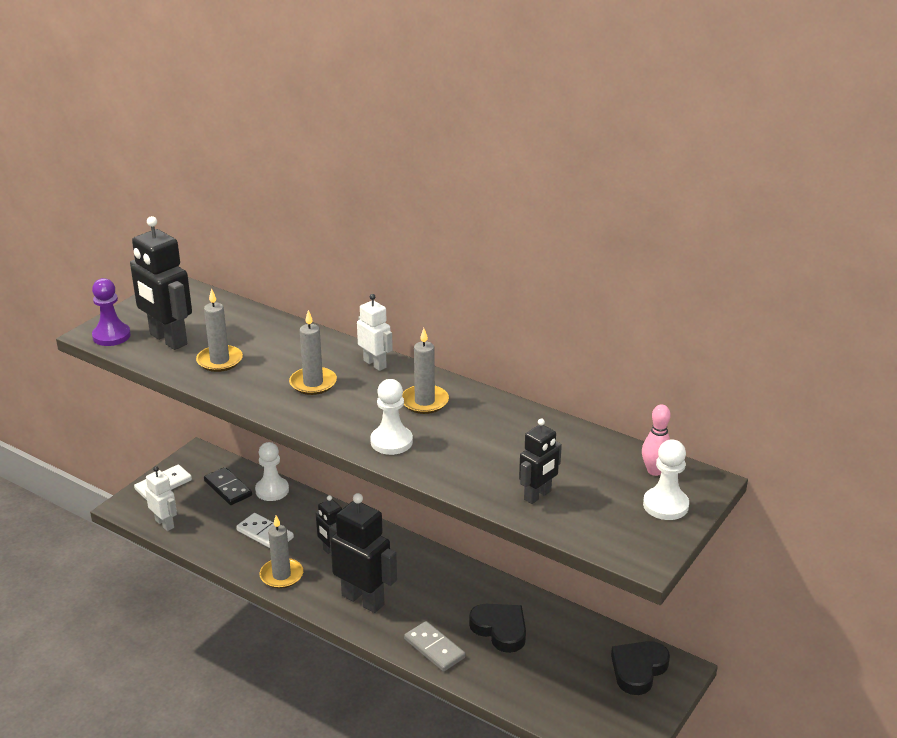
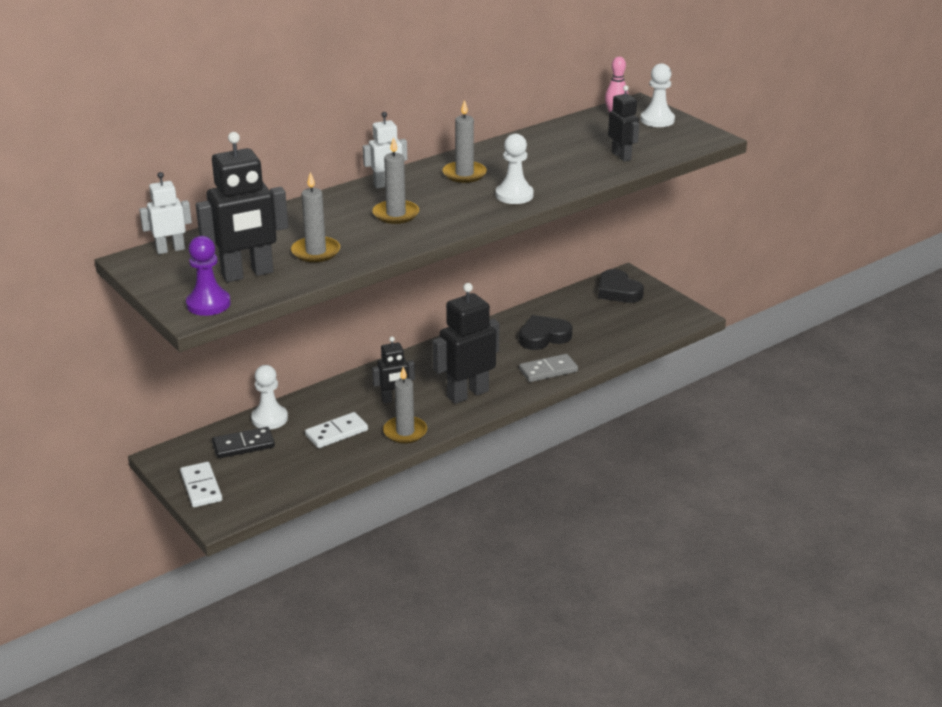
camera: 70 degrees left, 0 degrees up
(165, 524) = (272, 493): white robot -> white robot (170, 249)

